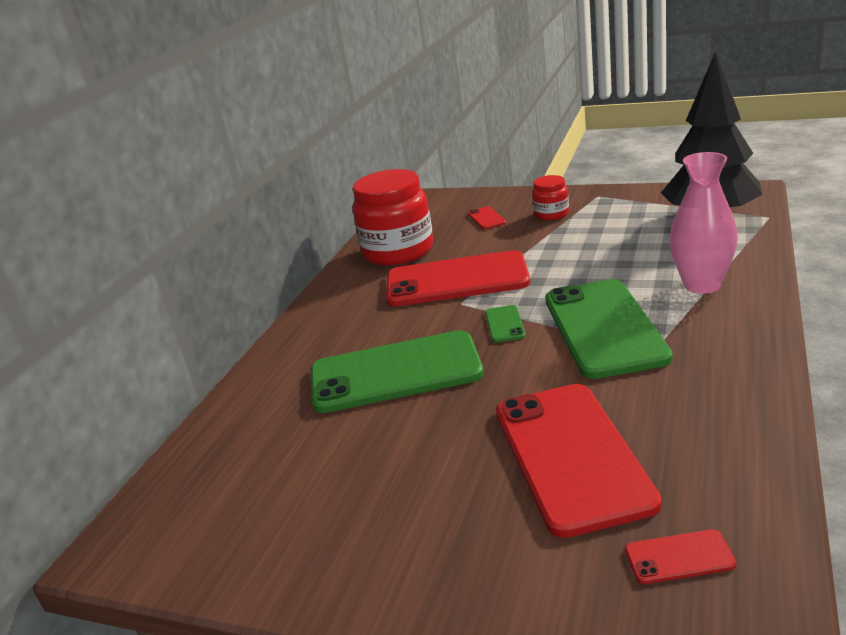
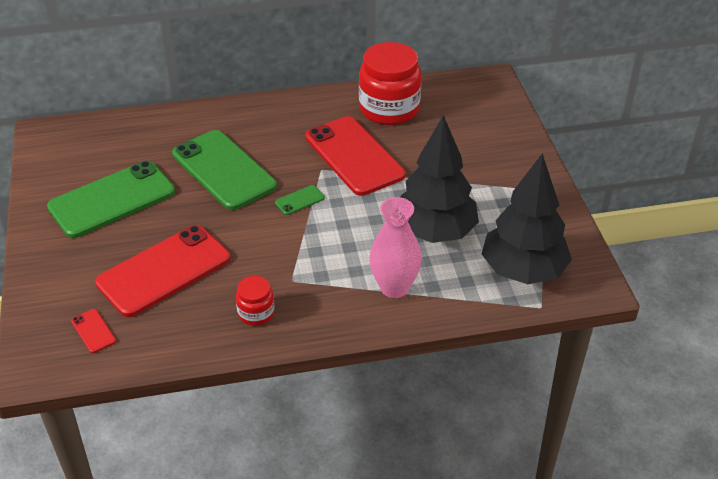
camera: 55 degrees right, 15 degrees up
(486, 218) = (468, 137): red phone -> none
(551, 214) = (492, 172): red jar -> red jar (256, 313)
(603, 328) = (311, 250): green phone -> green phone (112, 199)
(623, 252) = (434, 232): none -> black tree

